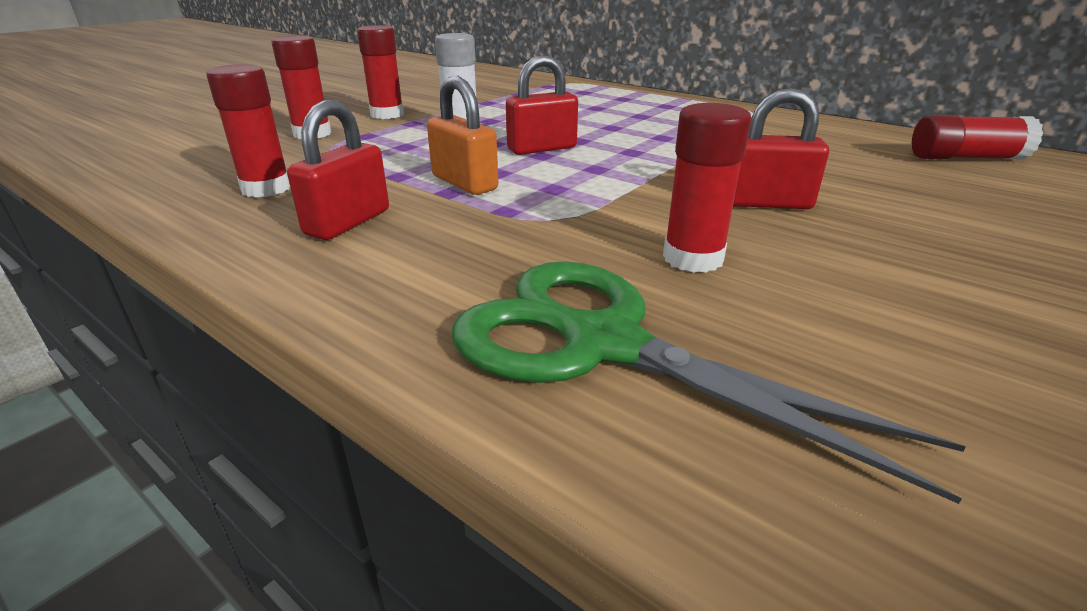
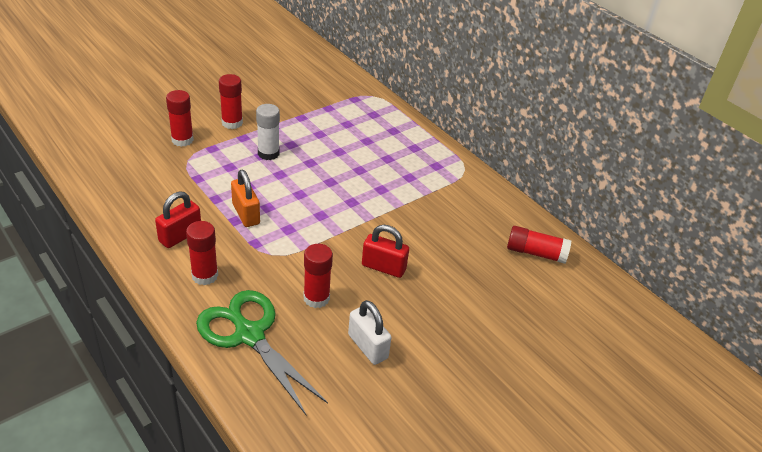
camera: 10 degrees right, 10 degrees up
(266, 188) = (149, 196): red glue stick -> red glue stick (205, 275)
(542, 148) = (303, 187): red padlock -> none
(887, 311) = (367, 346): none -> white padlock

